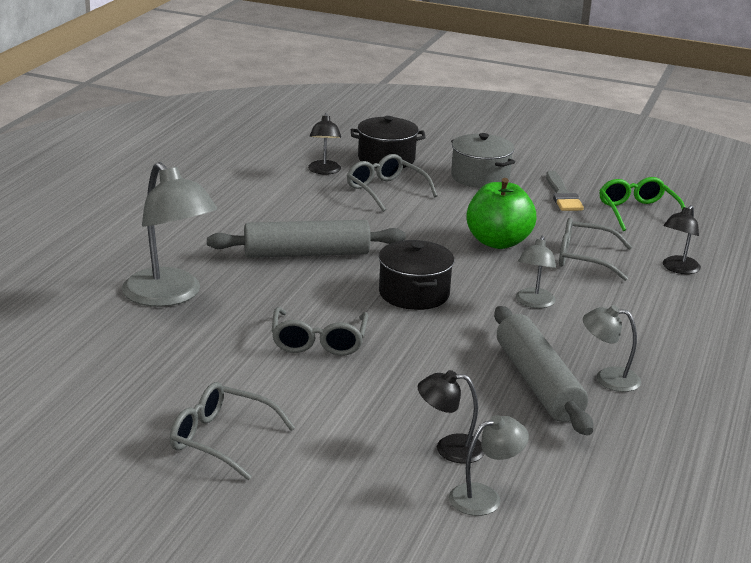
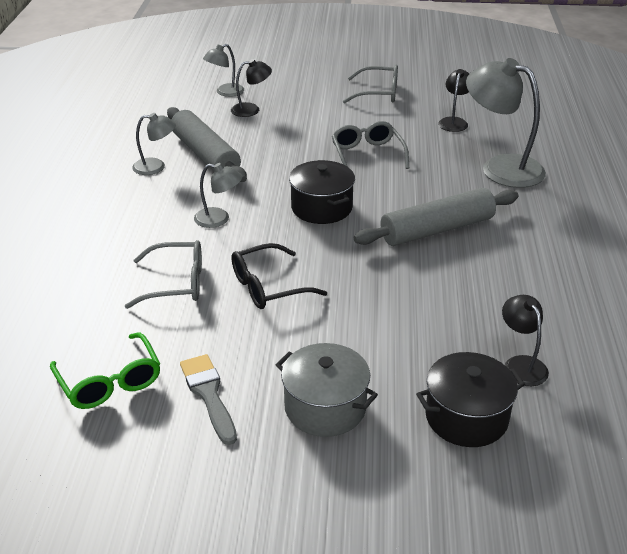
camera: 165 degrees right, 10 degrees up
(385, 190) = (425, 344): grey glasses -> none
(498, 242) = (268, 287): green apple -> black glasses
(533, 303) = (219, 219): grey lamp -> grey lamp turned 105 degrees clockwise
(678, 269) = (79, 291): black lamp -> black lamp (454, 122)

